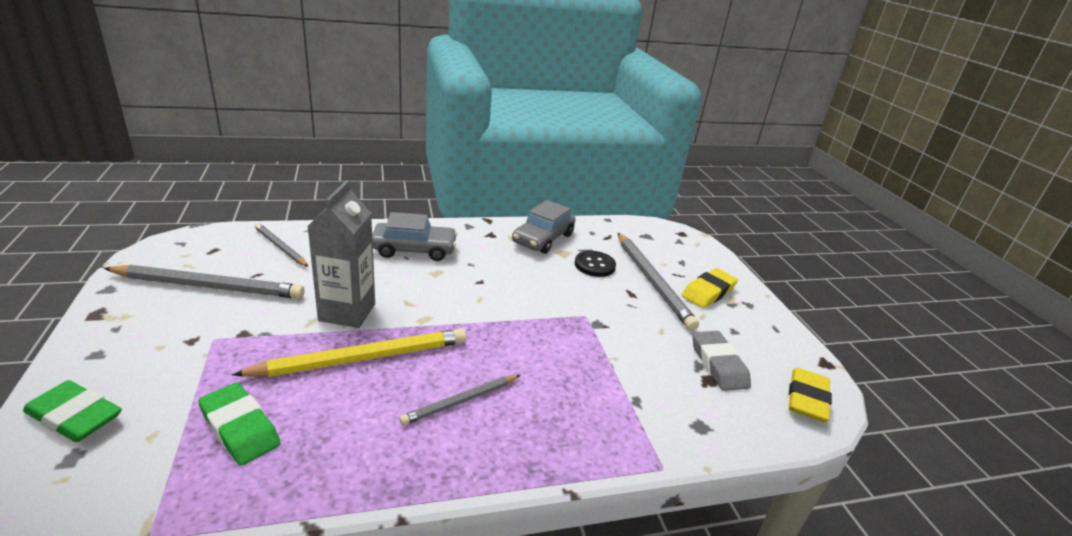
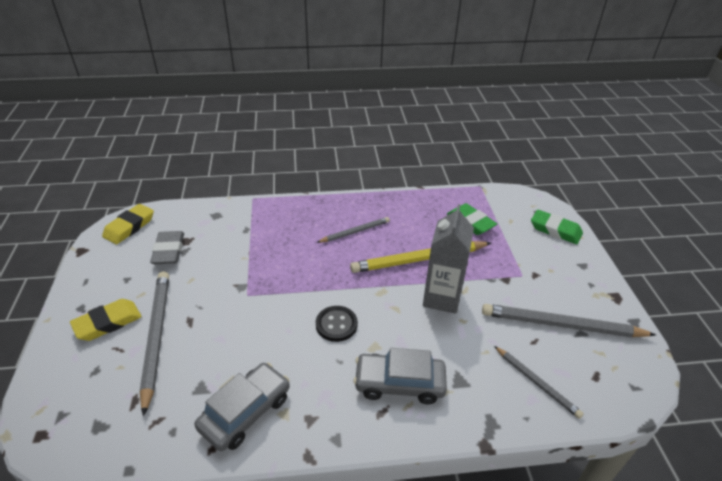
camera: 170 degrees left, 10 degrees up
(594, 265) = (205, 362): black button -> black button (336, 324)

